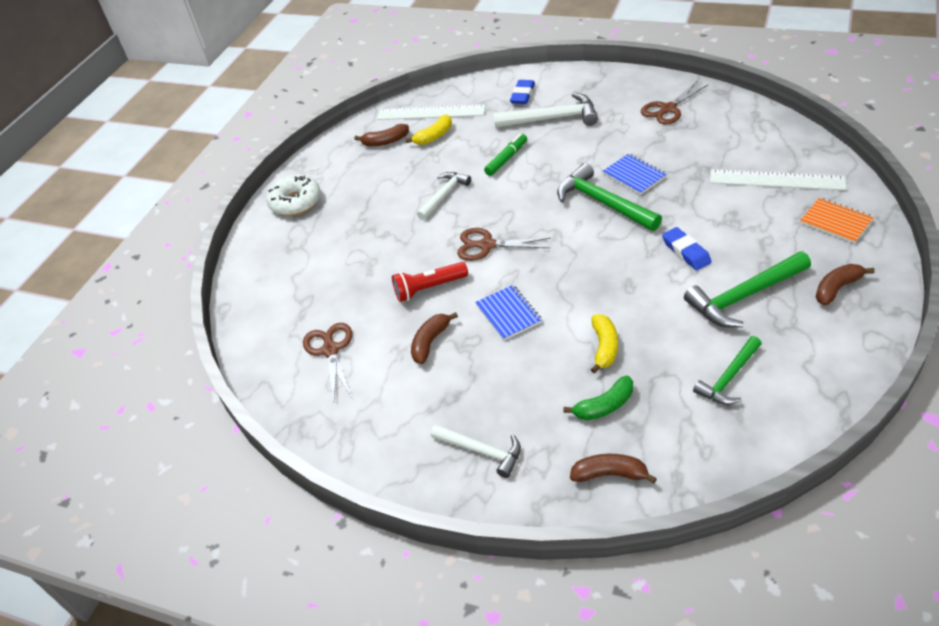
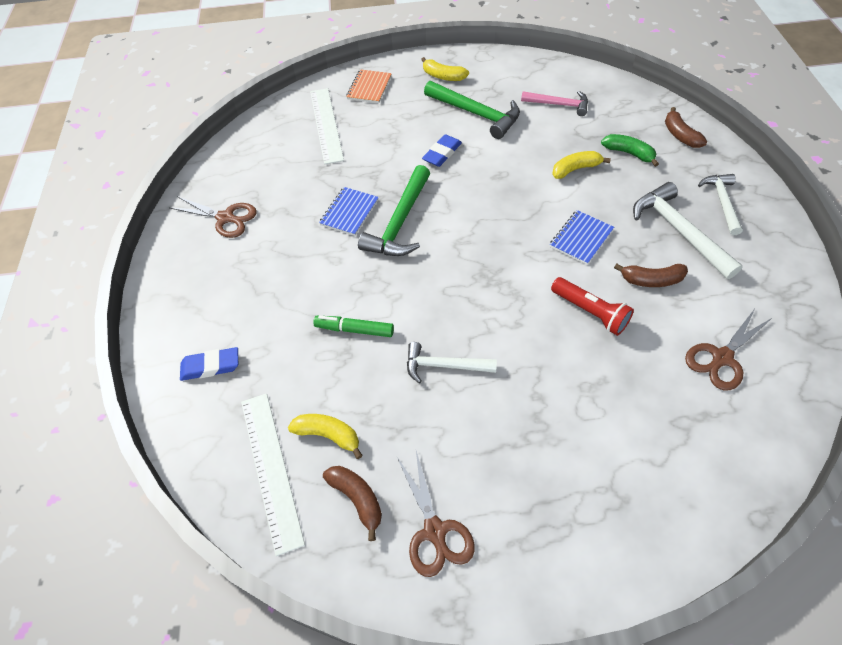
camera: 120 degrees left, 10 degrees up
(295, 202) = (536, 555): white donut -> none
(486, 245) = (504, 290): brown scissors -> brown scissors (435, 531)
(552, 118) = (261, 314): white hammer -> white hammer (678, 231)
(729, 378) = (559, 105): green hammer -> pink hammer
(837, 288) = (443, 76): brown banana -> yellow banana

